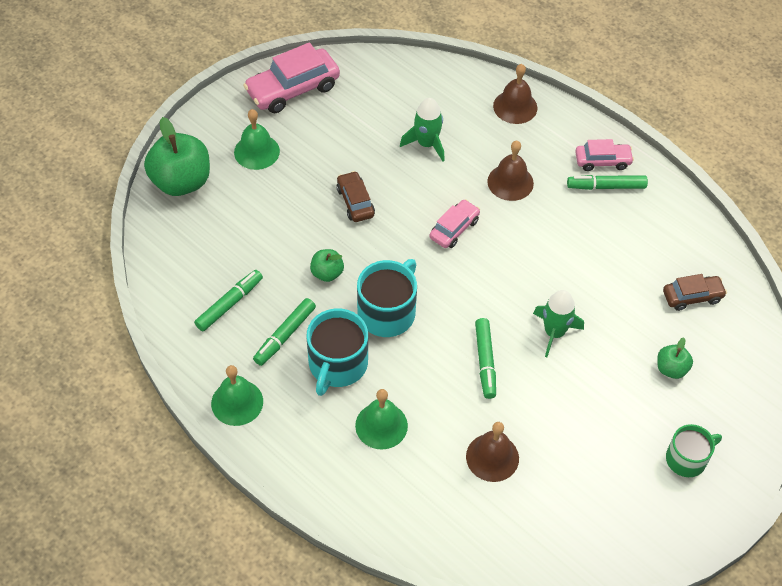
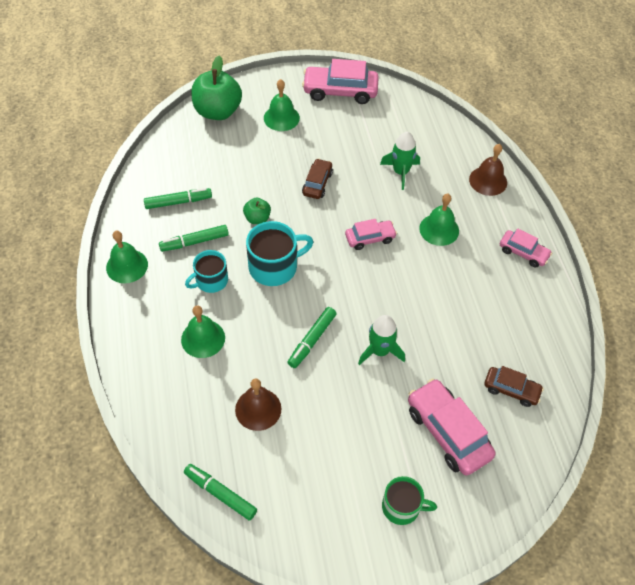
camera: 35 degrees right, 0 degrees up
(337, 364) = (211, 280): turquoise mug -> turquoise mug, size x0.66
(510, 182) = (439, 229): brown bell -> green bell
(606, 186) = (510, 272): green marker -> green marker (220, 494)
(671, 369) = (447, 432): green apple -> pink car

